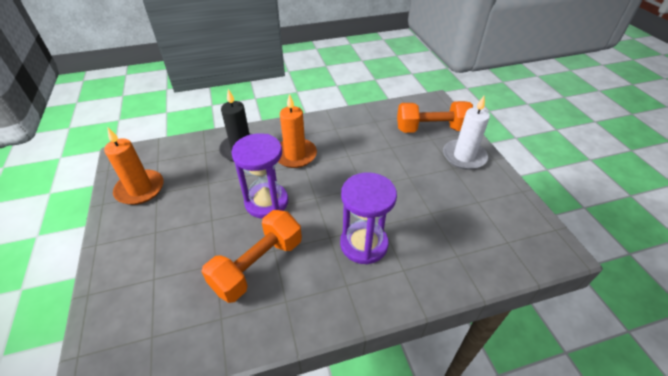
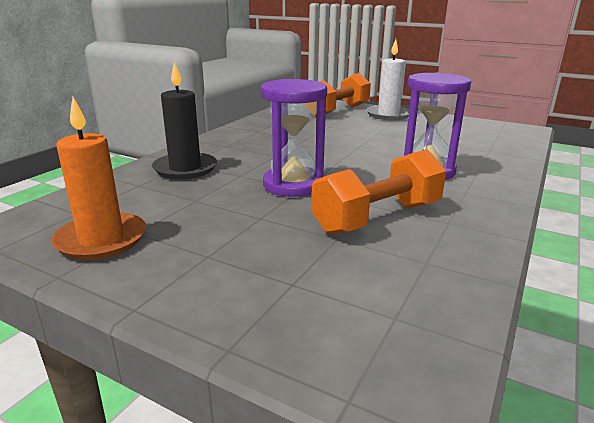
camera: 45 degrees left, 20 degrees down
(258, 265) = (378, 218): orange dumbbell -> orange dumbbell turned 60 degrees clockwise
(295, 155) = (254, 153): orange candle -> none

